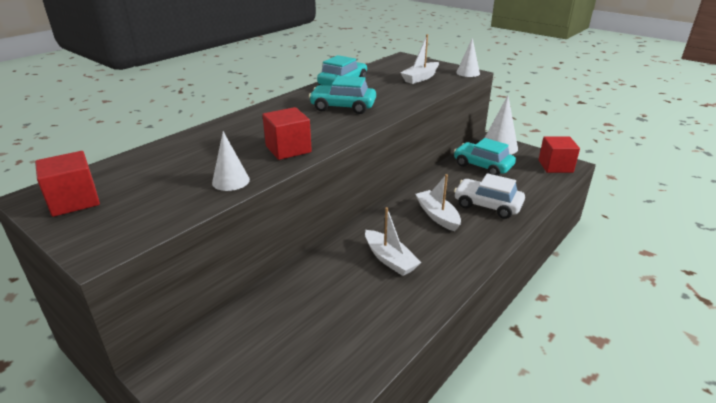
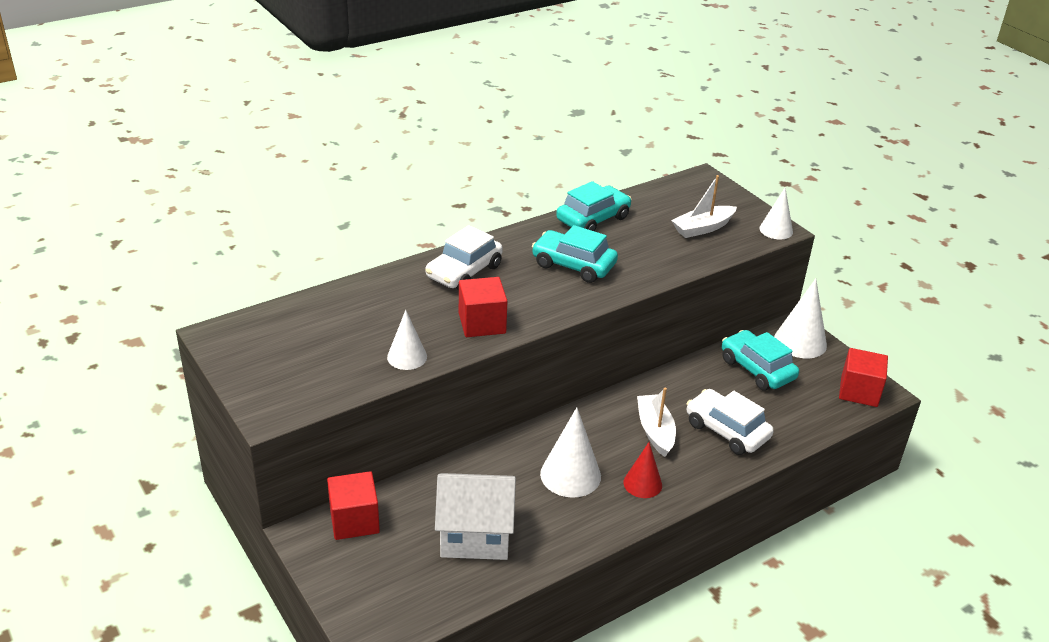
camera: 15 degrees right, 5 degrees up
(74, 201) = (252, 349): red cube -> red cube (354, 520)
(260, 122) = (464, 272): none -> white car
(331, 327) = (475, 535): none -> white house
(390, 259) = (570, 475): white boat -> white cone
(449, 253) = (642, 483): none -> red cone

